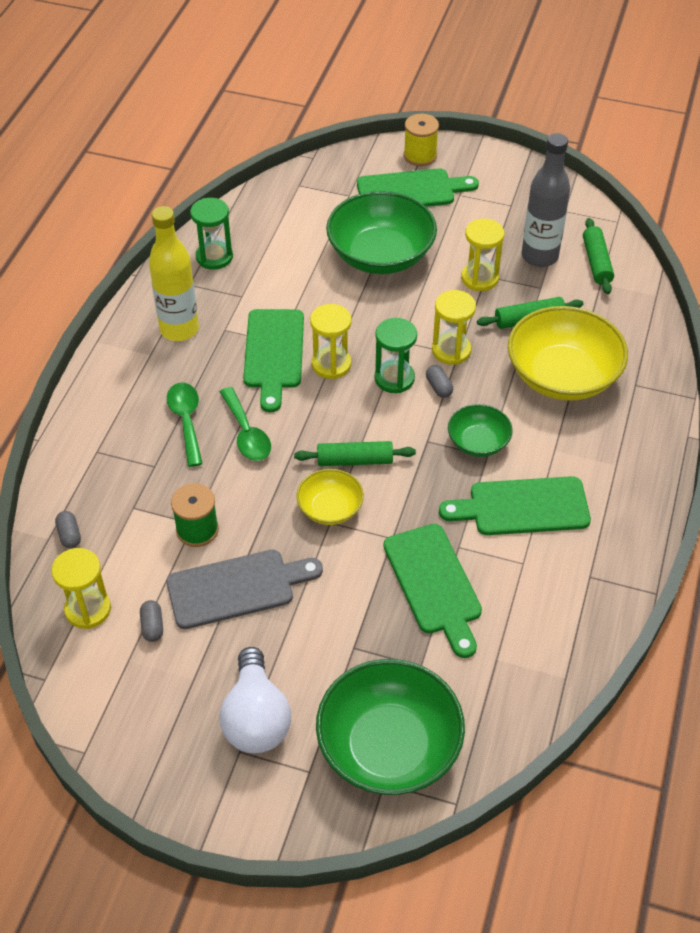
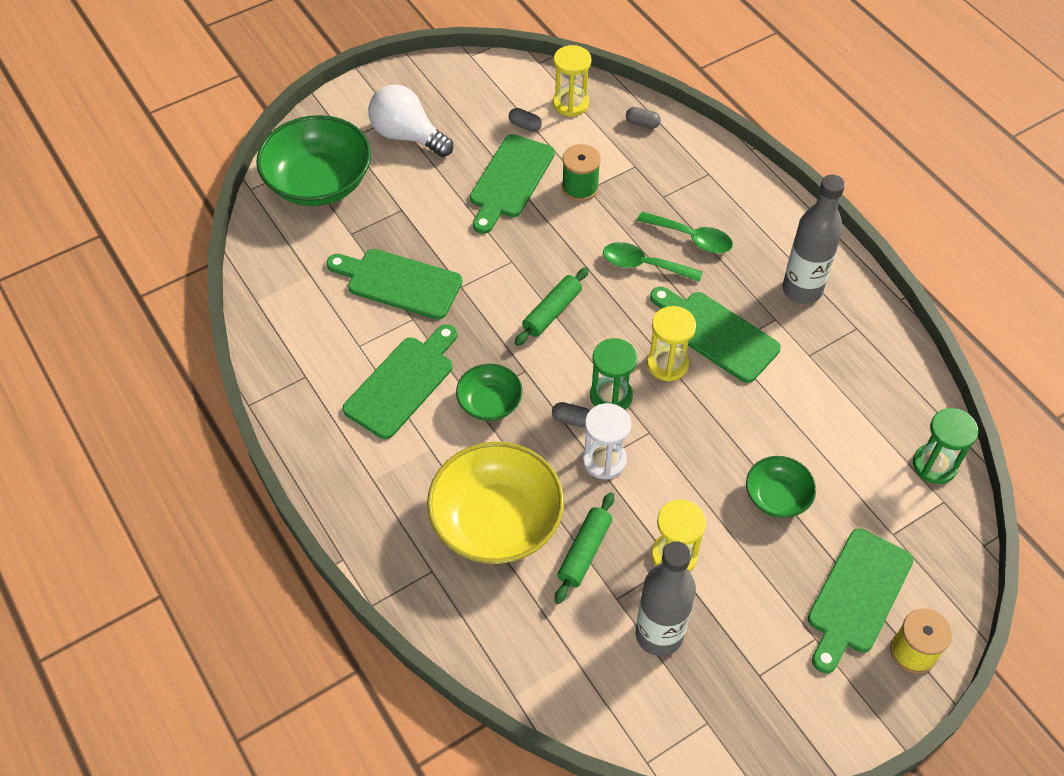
camera: 130 degrees right, 5 degrees up
(179, 329) = (802, 290): yellow bottle -> grey bottle
(214, 257) = (880, 366): green hourglass -> green hourglass (934, 465)
(236, 588) = (510, 180): grey cutting board -> green cutting board
(330, 508) = (523, 269): yellow bowl -> none
(380, 255) = (777, 497): green bowl -> green bowl, size x0.52
(451, 350) = (604, 460): yellow hourglass -> white hourglass
(596, 262) = (605, 681): green rolling pin -> none

